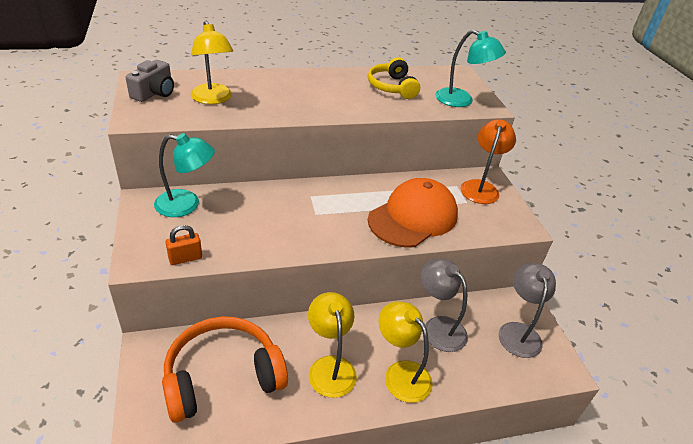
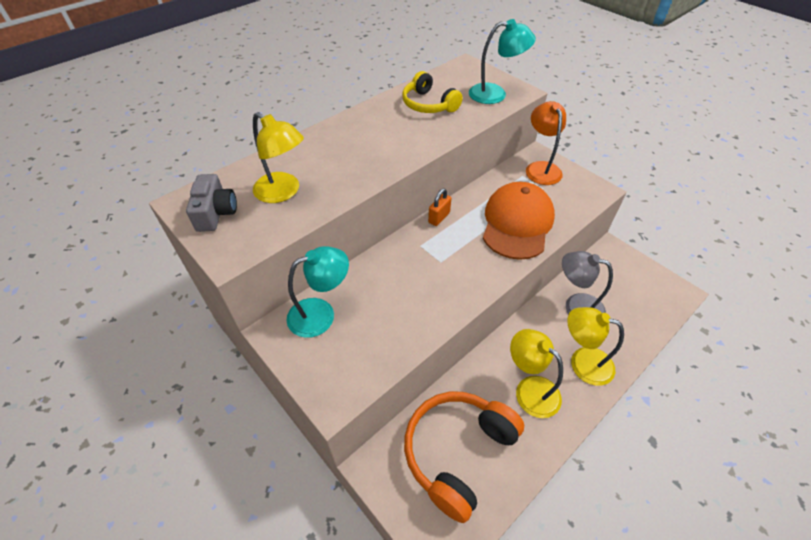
camera: 25 degrees left, 10 degrees up
(185, 258) = (372, 370): orange padlock -> orange padlock (439, 218)
(518, 332) = (629, 278): grey lamp -> none

